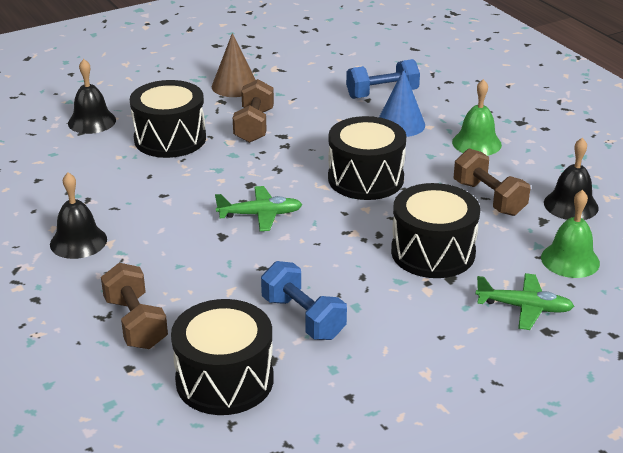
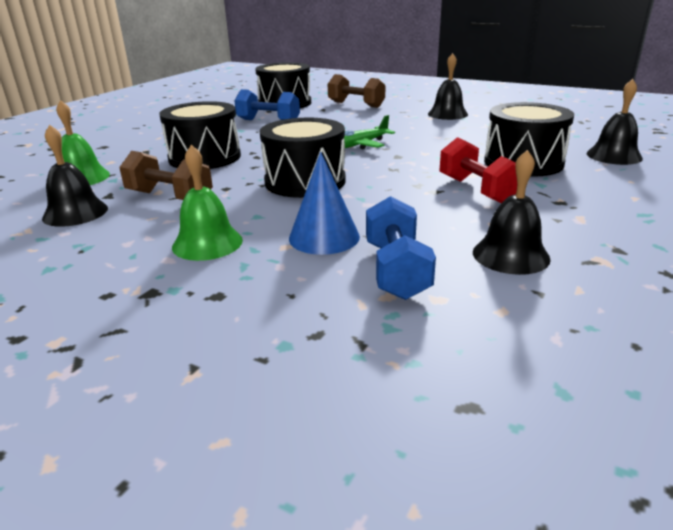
camera: 150 degrees right, 5 degrees down
(234, 86) = (587, 220): brown cone -> none
(254, 126) = (477, 190): brown dumbbell -> red dumbbell
(313, 83) = (510, 255): none -> black bell
(382, 94) = (396, 270): blue dumbbell -> blue dumbbell turned 45 degrees counterclockwise
(524, 307) = (122, 150): green plane -> none

